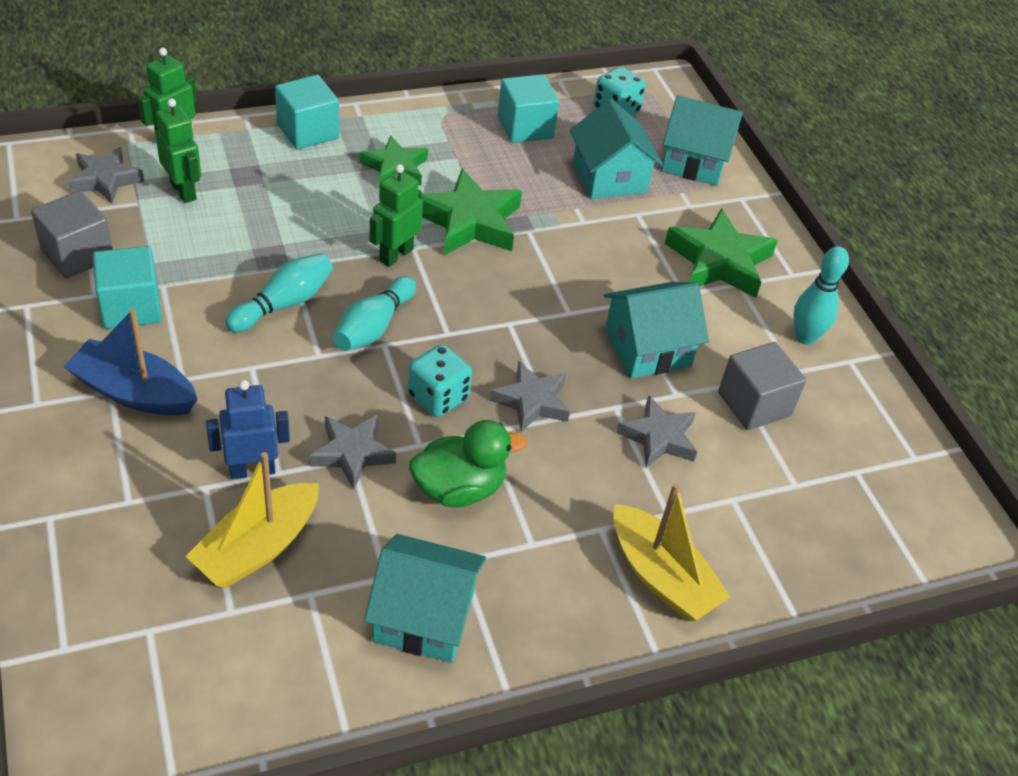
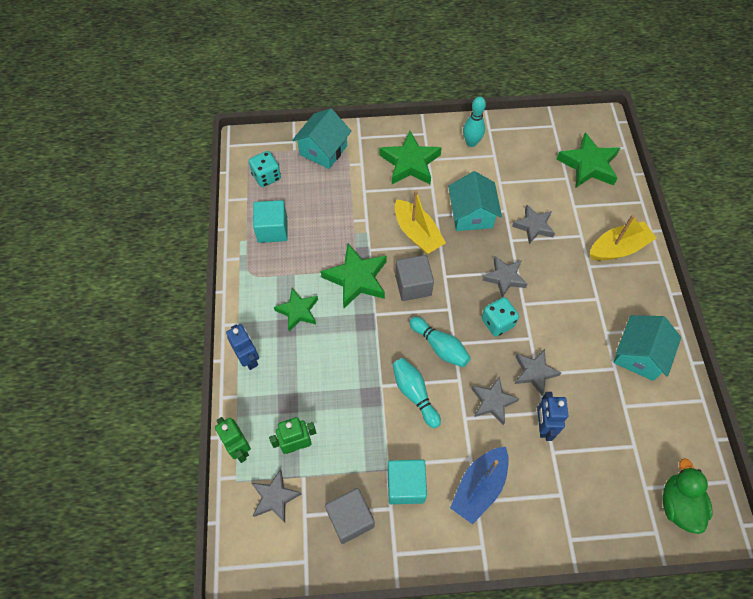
camera: 70 degrees left, 15 degrees up
(257, 548) = (595, 428): yellow boat -> yellow boat (417, 233)
(286, 400) = (492, 402): none -> grey star
(308, 131) = (249, 358): turquoise cube -> blue robot
(395, 255) = (380, 324): green robot -> none
(459, 488) = (561, 324): green duck -> green duck (678, 504)
(609, 177) = (329, 196): turquoise house -> none
(754, 404) = (515, 179): grey cube -> grey cube (413, 285)
(845, 520) = (588, 165): none -> green star

